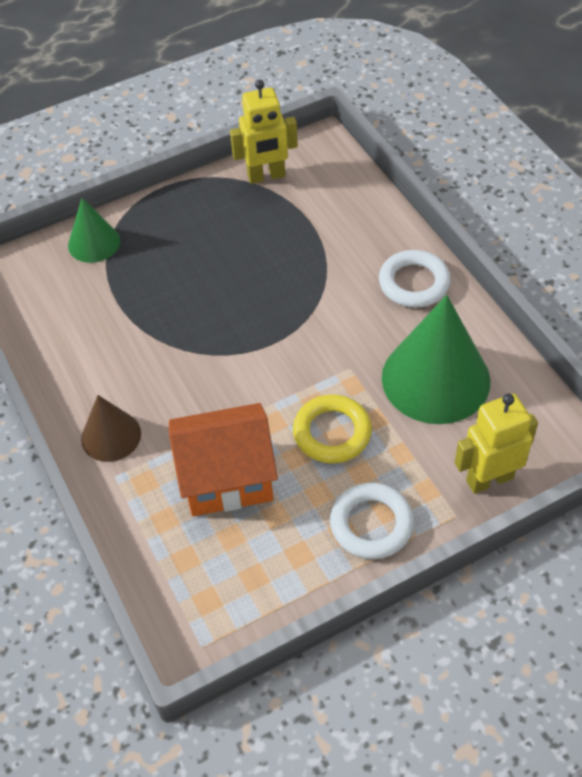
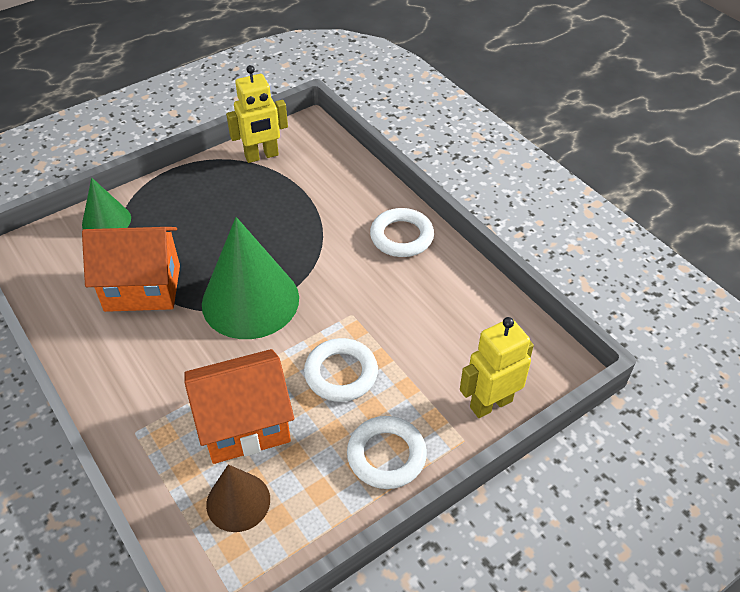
camera: 10 degrees left, 5 degrees down
(111, 436) = (129, 394): brown cone -> brown cone (238, 501)
(129, 321) = (143, 288): none -> orange house
(332, 432) = (341, 373): yellow ring -> white ring
(435, 379) = (431, 318): green cone -> green cone (250, 300)

